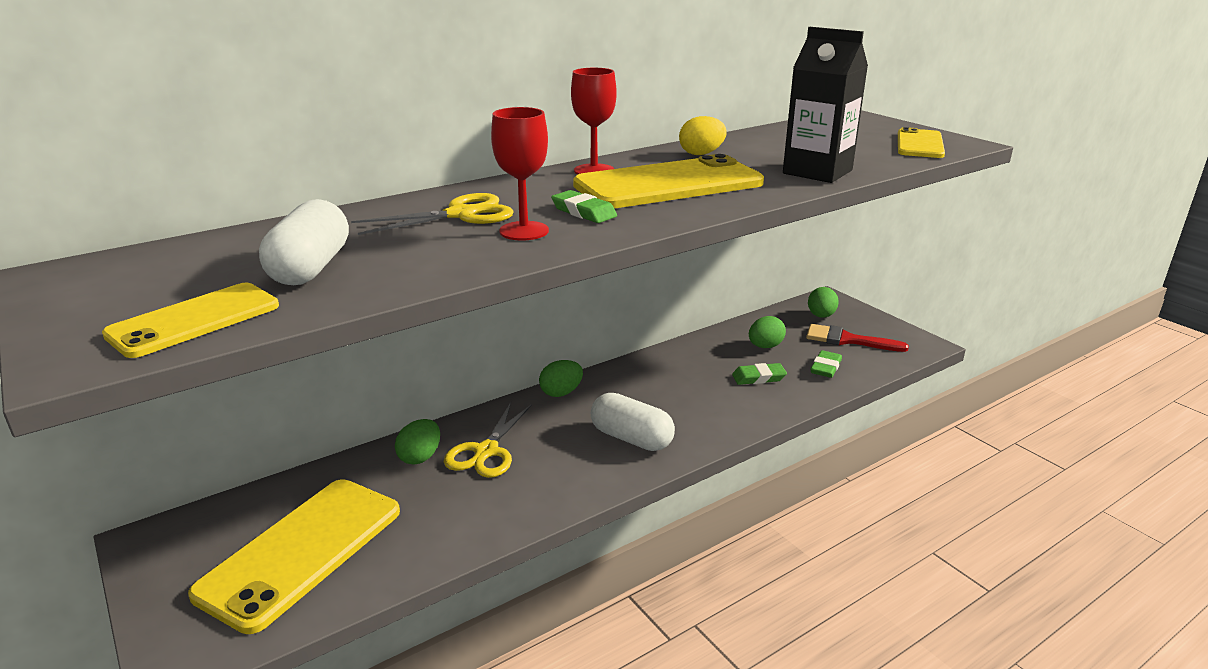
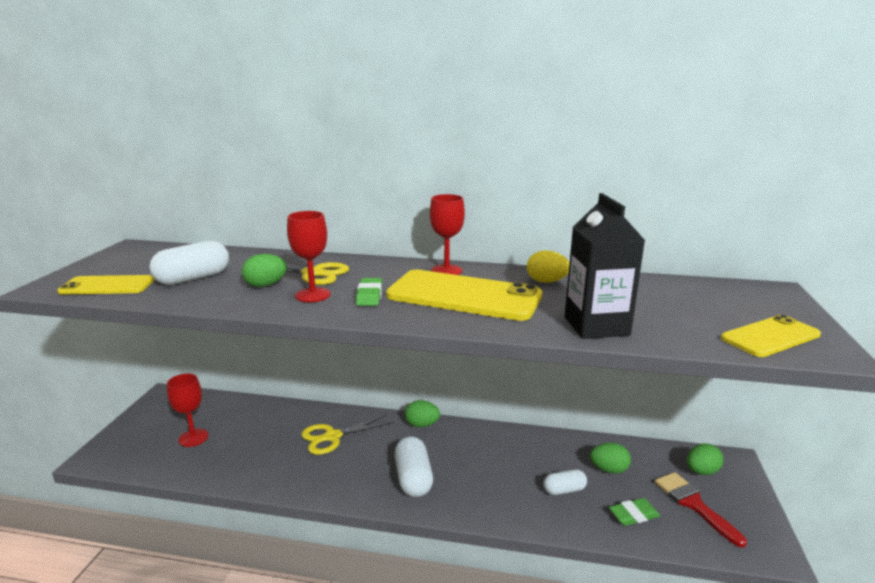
camera: 45 degrees right, 5 degrees down
(302, 551) = (193, 438): yellow phone -> red goblet
(420, 457) = (302, 420): green egg -> green egg (265, 285)
(758, 377) = (564, 490): green eraser -> white capsule

